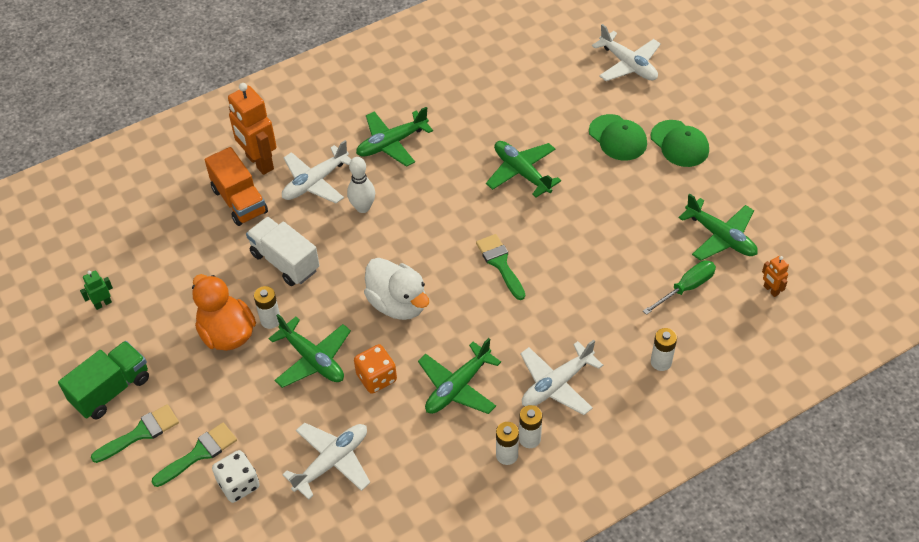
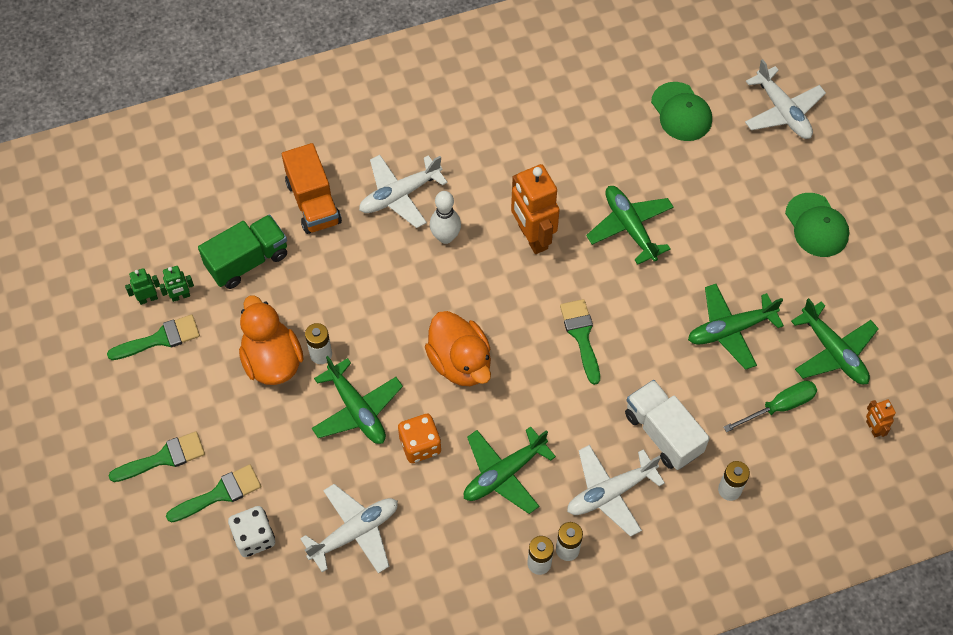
camera: 10 degrees right, 10 degrees up
(111, 390) = (141, 402): green truck -> green truck (247, 261)
(120, 334) = (160, 339): none -> green brush
(133, 296) = (180, 296): none -> green robot
(259, 163) = (343, 158): orange robot -> orange robot (532, 237)
(285, 262) = (349, 287): white truck -> white truck (663, 433)
(391, 143) = (493, 162): green plane -> green plane (730, 330)
(398, 304) = (460, 362): white duck -> orange duck
(617, 138) = (748, 204): green cap -> green cap (681, 112)

